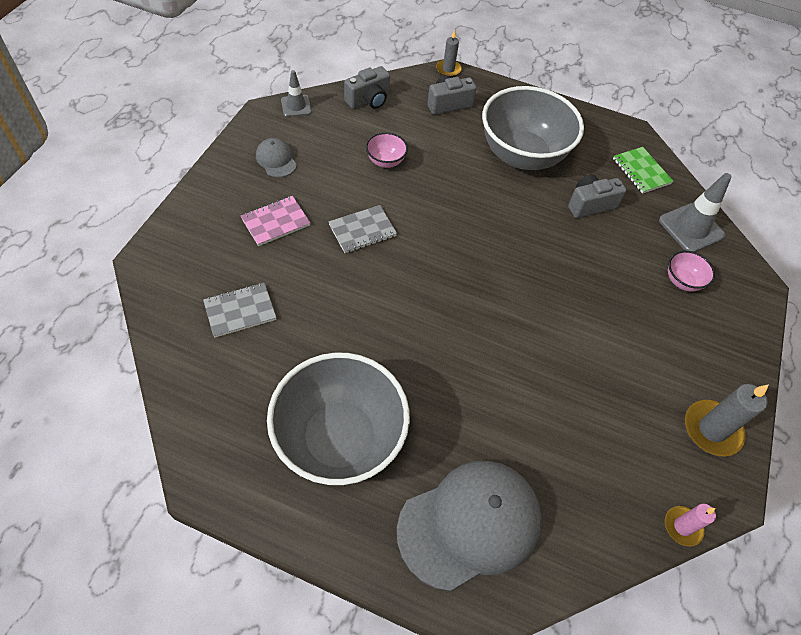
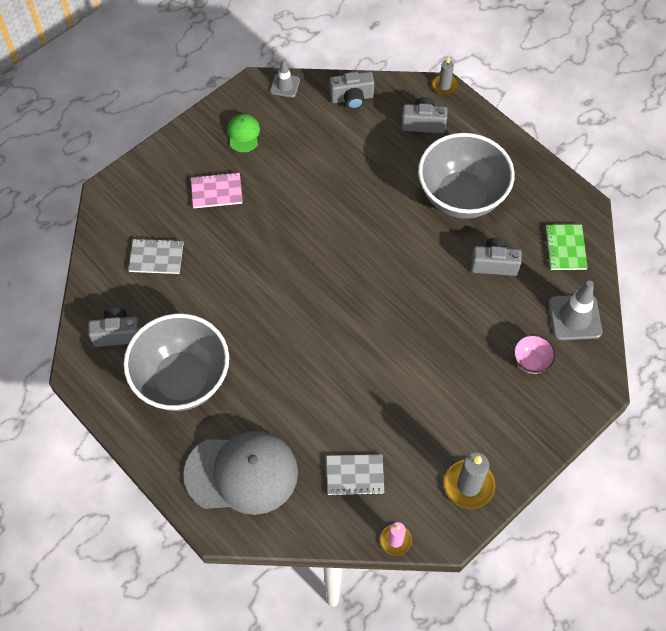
camera: 30 degrees right, 5 degrees up
(233, 415) = (117, 334): none -> grey camera
(276, 160) = (243, 134): grey cap -> green cap
(362, 230) = (282, 222): grey notebook -> grey notebook (355, 475)
(386, 161) = (335, 164): pink bowl -> none

